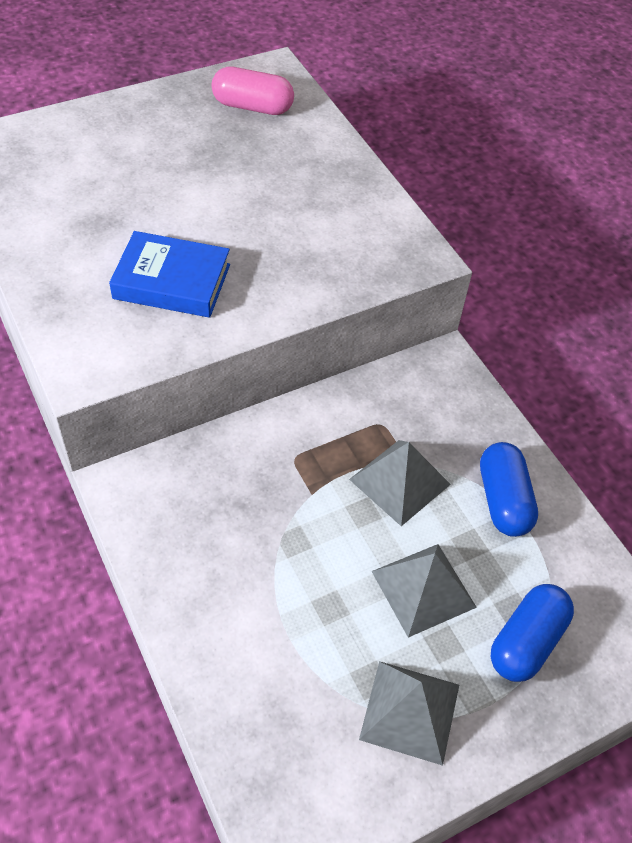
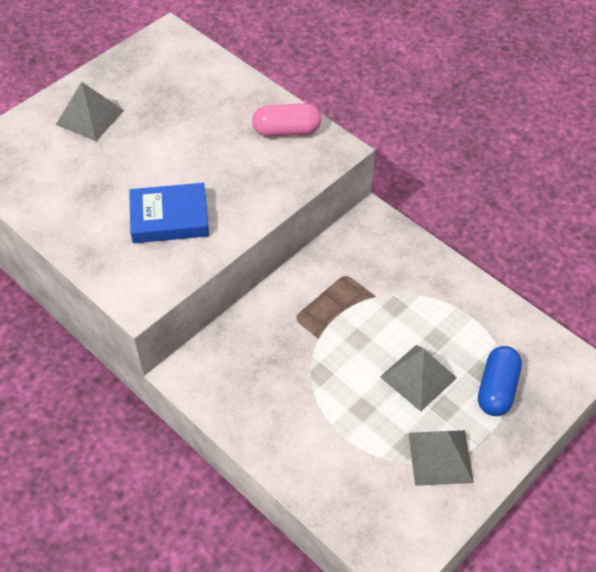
camera: 15 degrees left, 0 degrees up
(252, 106) = (166, 68): pink capsule -> pink capsule (286, 131)
(400, 481) = (374, 311): grey pyramid -> grey pyramid (90, 117)
(503, 500) = (447, 302): blue capsule -> none

